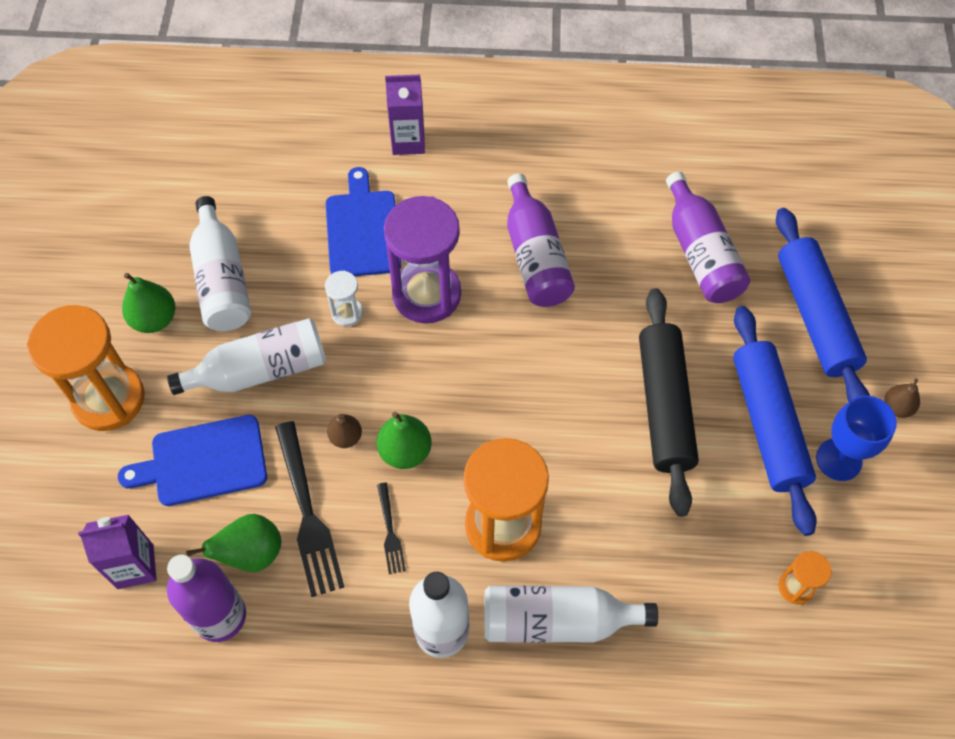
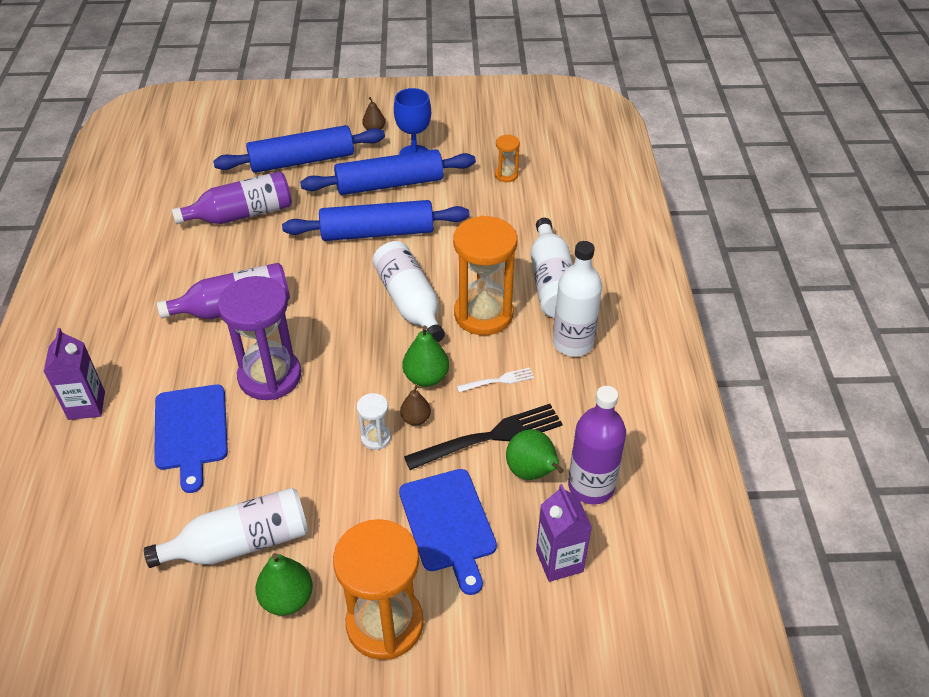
camera: 95 degrees left, 15 degrees down
(260, 370) = (349, 493): white bottle -> white bottle (410, 302)
(347, 313) = (287, 432): white hourglass -> white hourglass (376, 438)
(362, 230) = (191, 431): blue cutting board -> blue cutting board turned 90 degrees counterclockwise
(390, 531) = (498, 380): black fork -> white fork
(664, 406) = (377, 232): black rolling pin -> blue rolling pin

